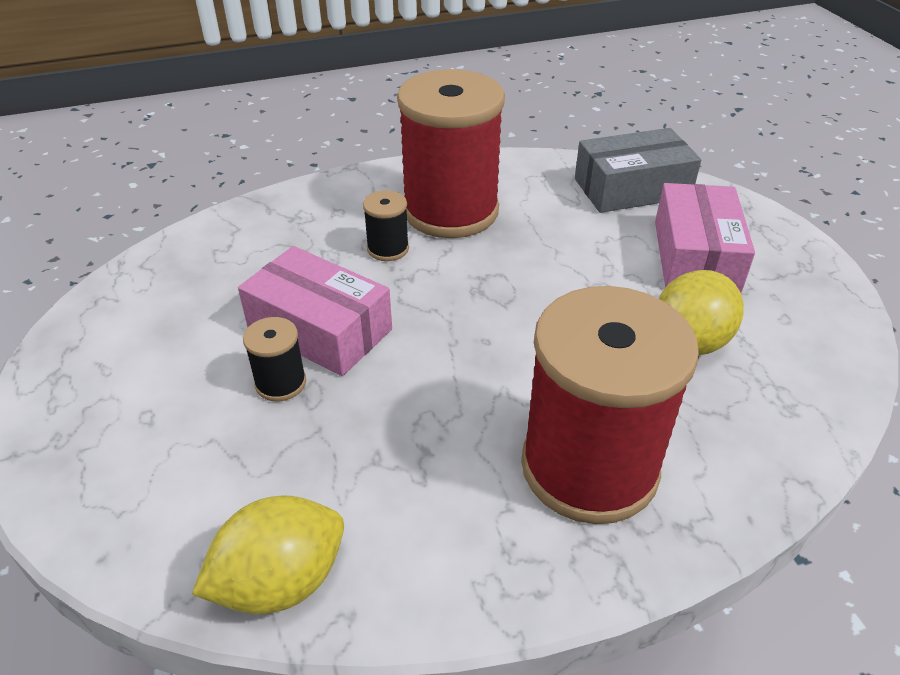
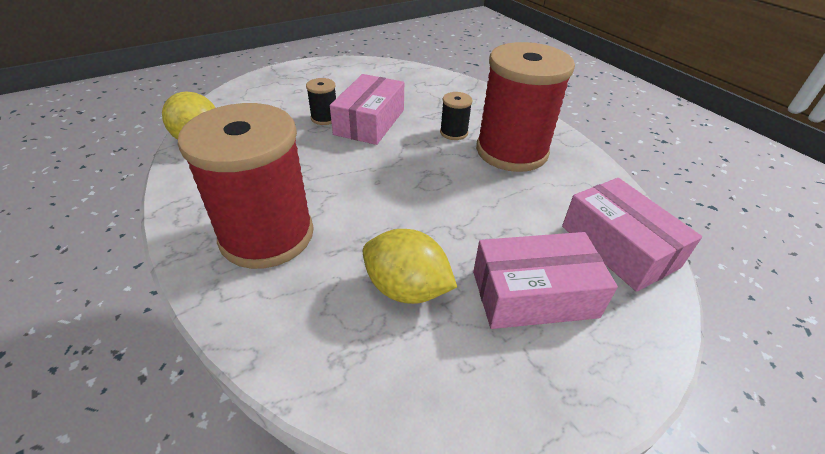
camera: 75 degrees right, 0 degrees up
(632, 188) = (618, 246): grey box -> pink box

